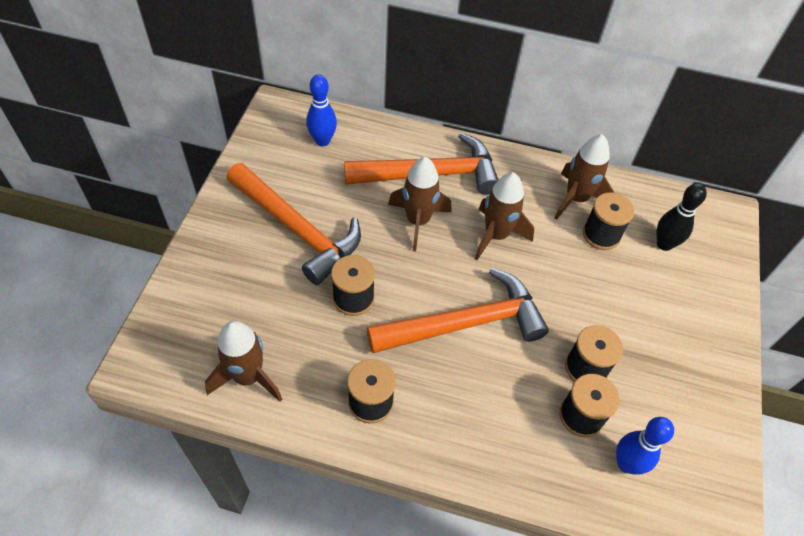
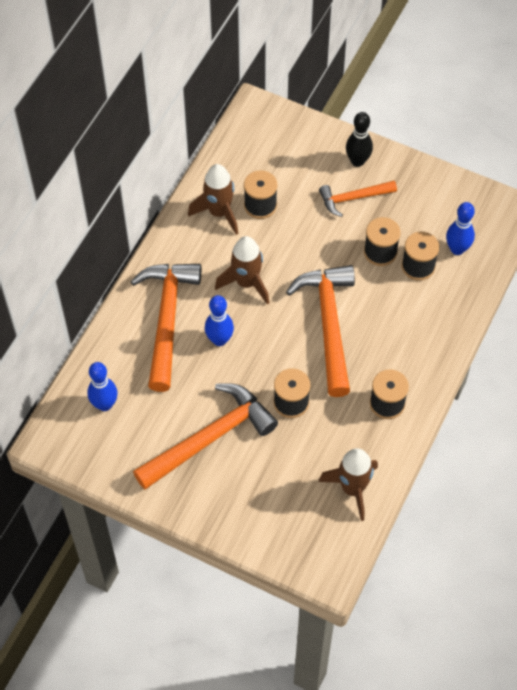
camera: 75 degrees left, 5 degrees up
(418, 221) = (219, 340): brown rocket -> blue bowling pin
(652, 327) = (353, 198): none -> orange hammer
(664, 244) = (278, 164): black bowling pin -> black bowling pin (357, 161)

